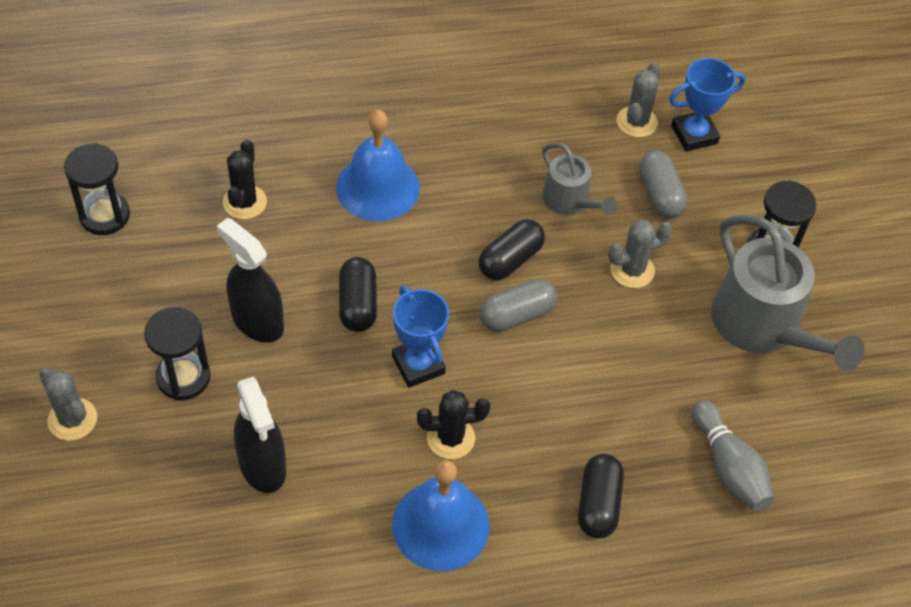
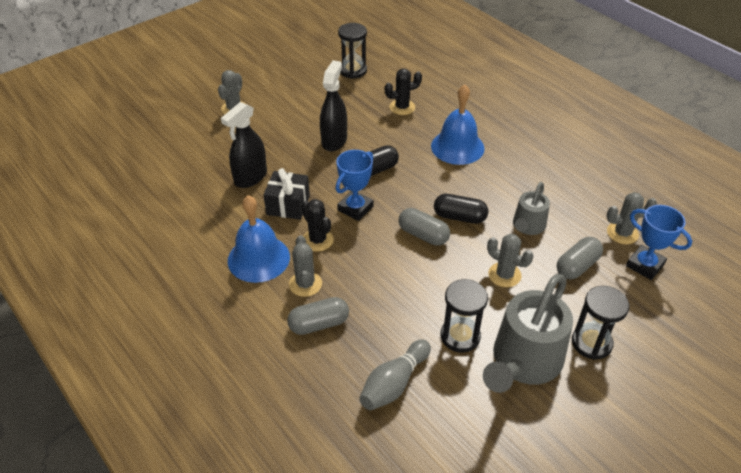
camera: 65 degrees right, 10 degrees down
(183, 377) = (282, 131): black hourglass -> black hourglass (460, 336)
(357, 443) = (288, 205): none -> black gift
(522, 489) = (305, 284): none -> grey cactus
(598, 504) = (319, 324): black capsule -> grey capsule

